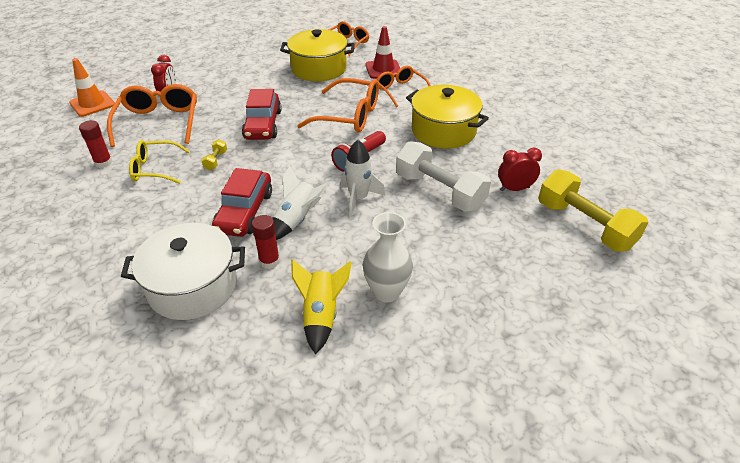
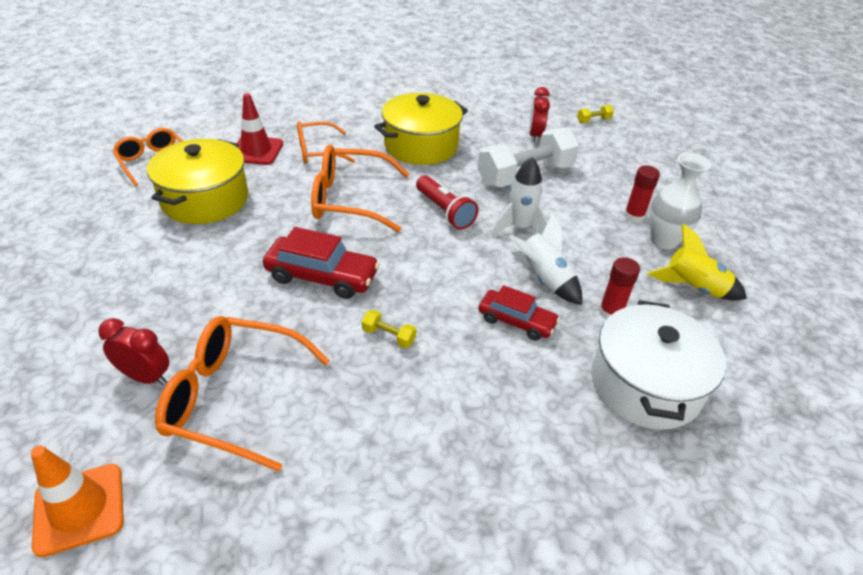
camera: 75 degrees left, 0 degrees up
(103, 163) = (323, 485): red glue stick -> red glue stick (634, 216)
(155, 169) = (377, 410): yellow glasses -> none
(244, 212) = (516, 321): red car -> red car, size x0.66
(349, 116) = (349, 199): orange glasses -> orange glasses turned 120 degrees counterclockwise
(584, 225) = (593, 120): yellow dumbbell -> yellow dumbbell, size x0.40

